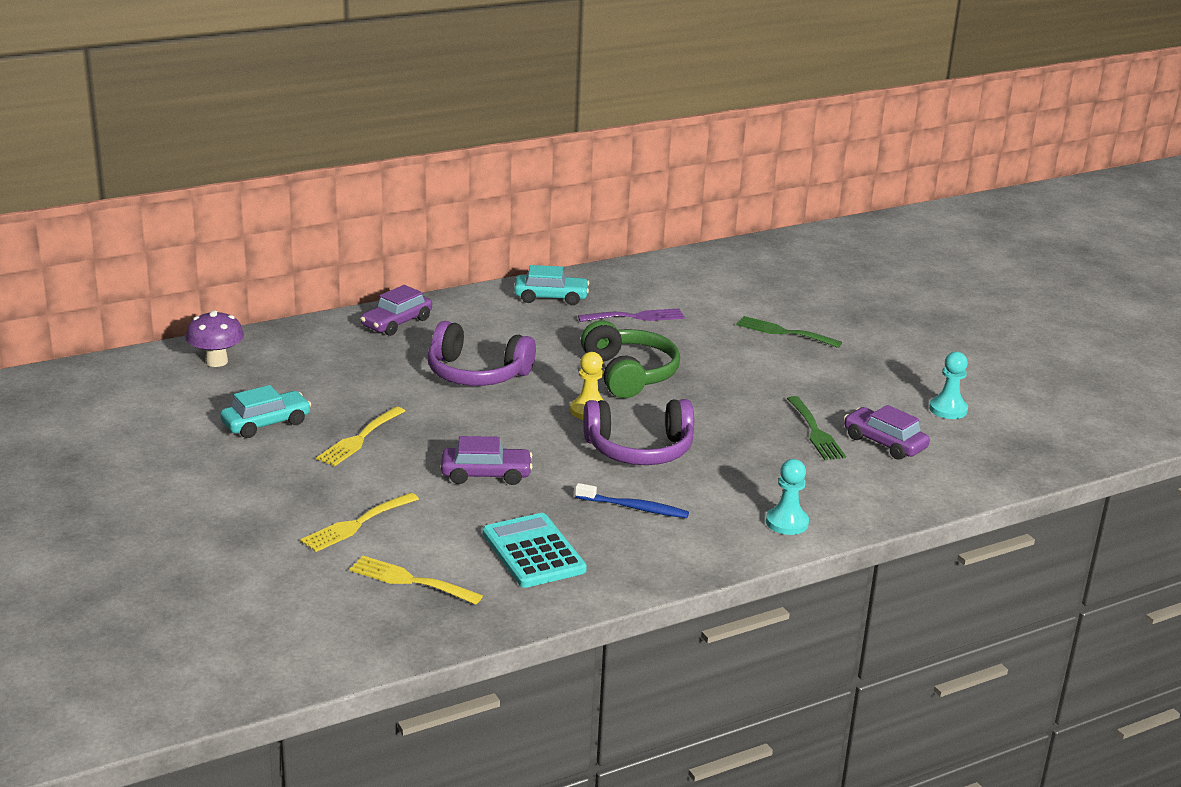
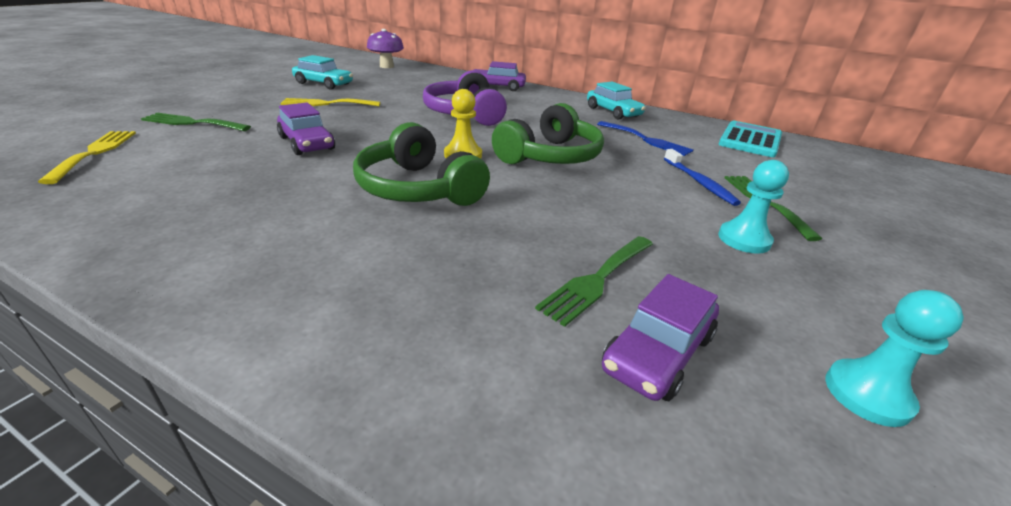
camera: 55 degrees right, 5 degrees up
(356, 524) = (192, 123): yellow fork -> green fork
(533, 552) = (165, 186): turquoise calculator -> turquoise calculator (750, 140)
(634, 508) = (290, 212): blue toothbrush -> blue toothbrush (699, 182)
(636, 317) = (646, 140): purple fork -> blue fork
(639, 449) = (418, 189): purple headphones -> green headphones
(787, 523) = (321, 326): turquoise pawn -> turquoise pawn (744, 239)
(884, 443) = (658, 353): purple car -> purple car turned 150 degrees counterclockwise

